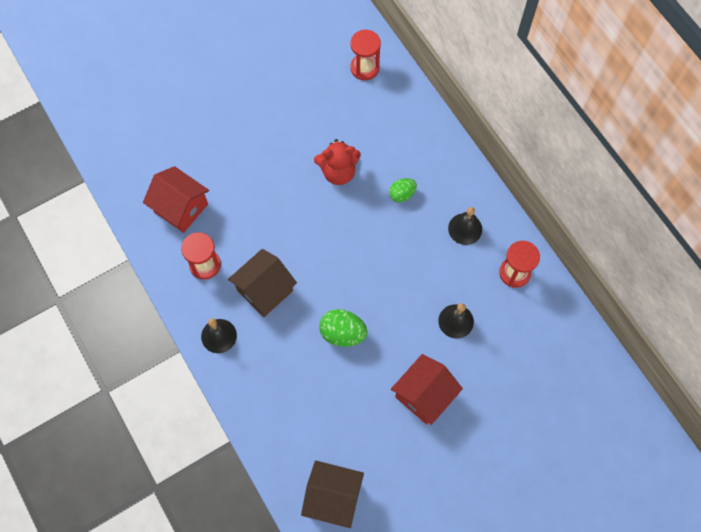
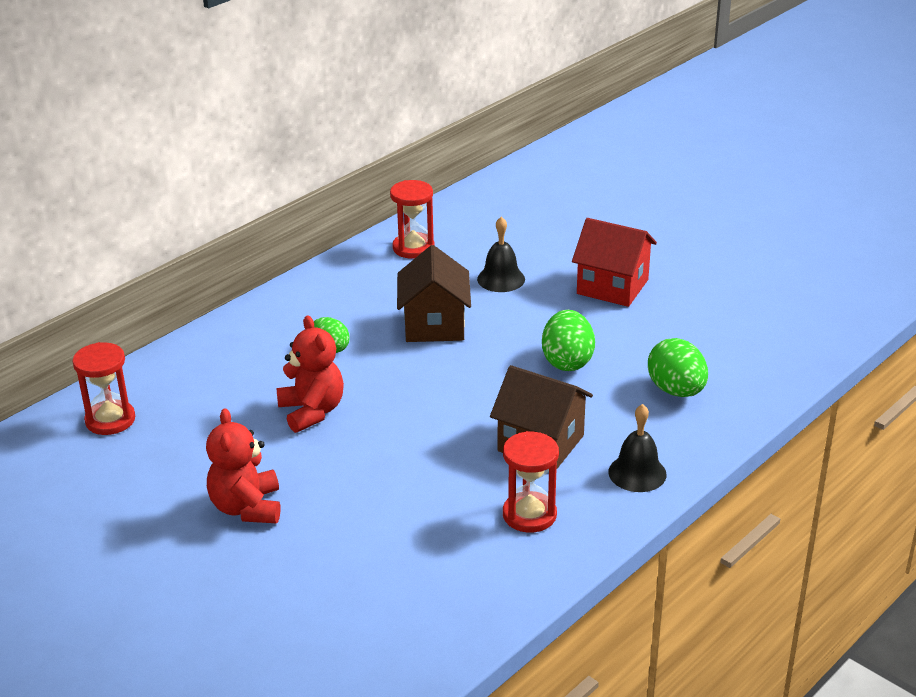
camera: 105 degrees left, 35 degrees down
(181, 208) = (438, 568): red house -> none
(263, 126) = (247, 508): none -> red teddy bear
(289, 391) = (676, 390): none -> green egg
(333, 497) = (787, 330): brown house -> brown house (434, 325)
(465, 229) = (365, 291): black bell -> none

